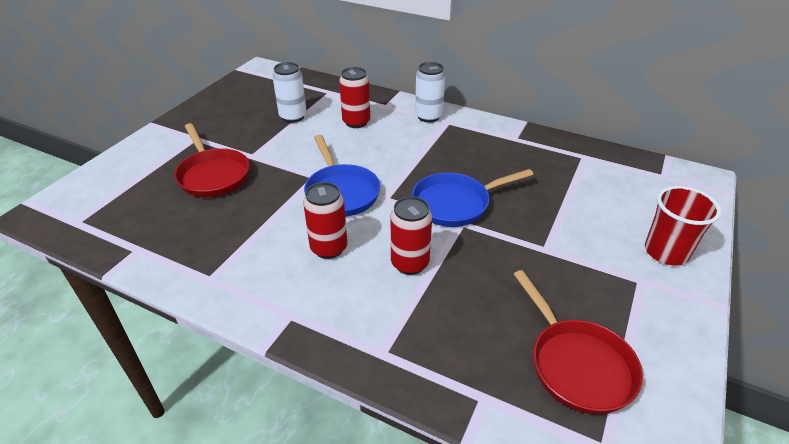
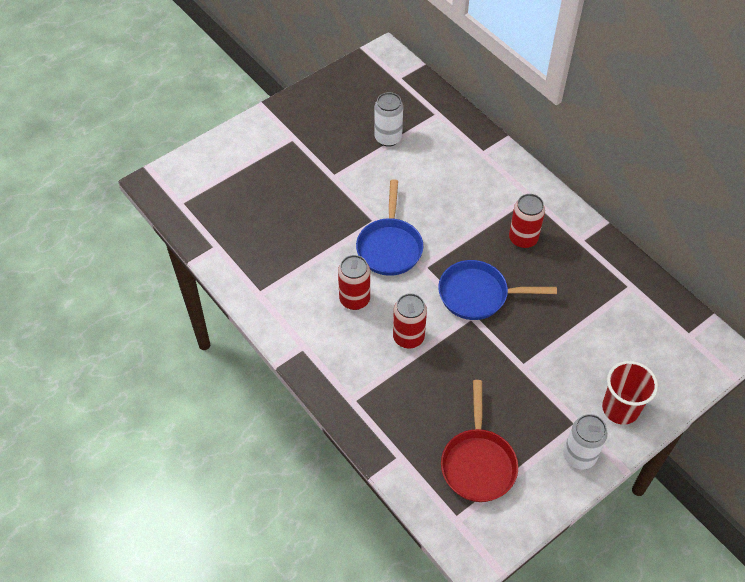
camera: 25 degrees right, 15 degrees up
(213, 175) = (294, 189): red pan -> none
(356, 122) = (443, 166): red can -> red can (523, 239)
(428, 116) = (515, 182): white can -> white can (579, 456)

